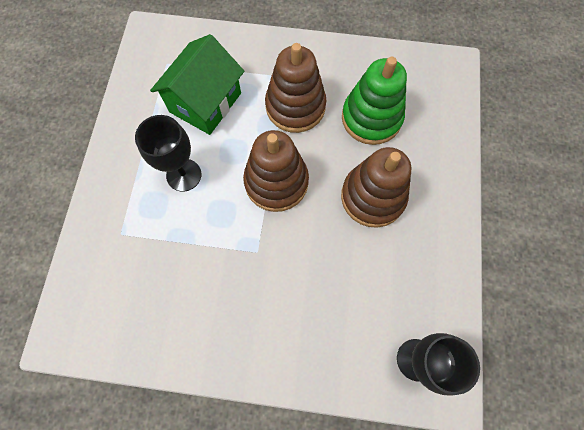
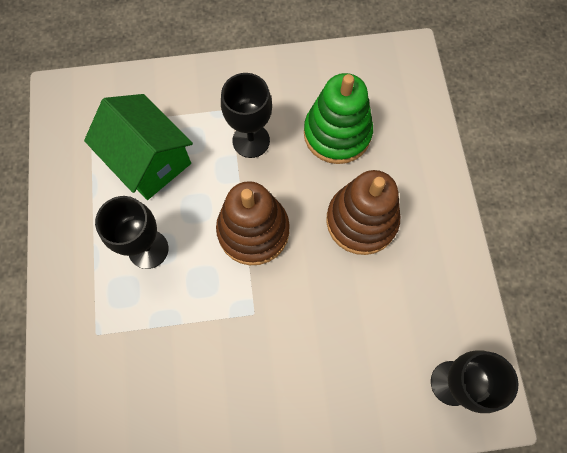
camera: 15 degrees left, 0 degrees up
(205, 102) = (149, 160): green house -> green house turned 60 degrees counterclockwise
(295, 106) = (251, 140): brown stacking toy -> black goblet

